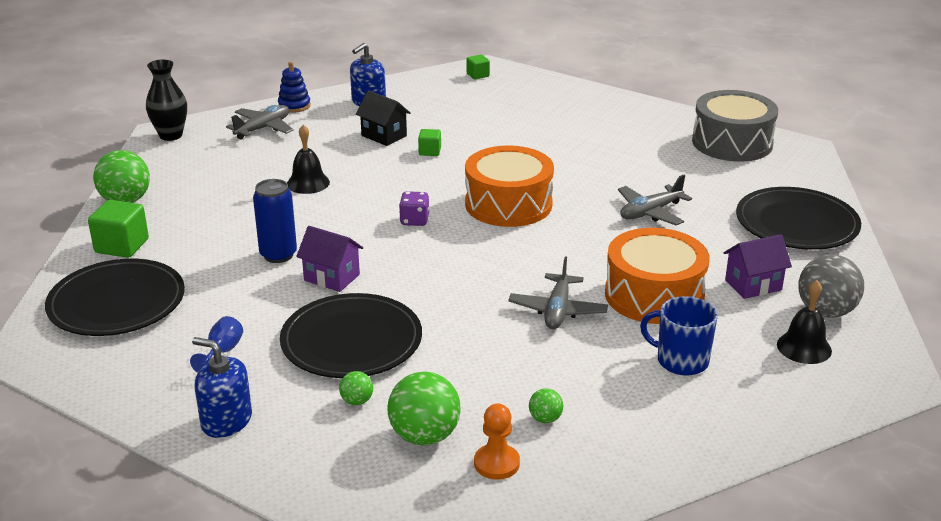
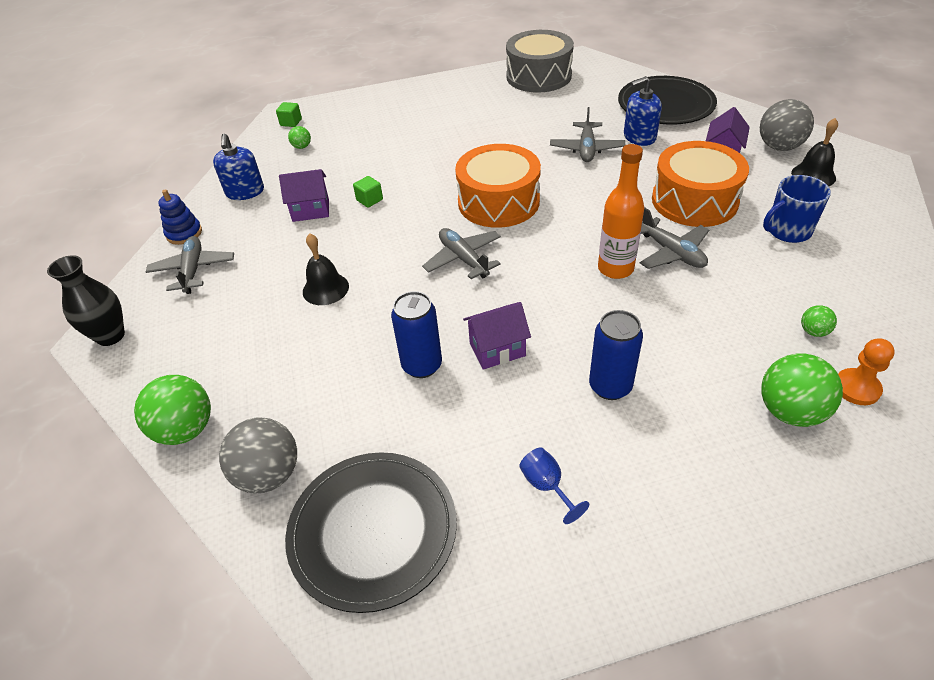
camera: 45 degrees left, 15 degrees up
(122, 246) = (269, 474): green cube -> grey ball
(226, 421) = (668, 540): blue soap dispenser -> blue soap dispenser (639, 137)
(351, 341) = (610, 386): black plate -> blue can
(357, 401) = (706, 429): green ball -> green ball (302, 147)
(384, 136) = (311, 210): black house -> purple house
(414, 220) = (463, 259): purple dice -> grey plane
(496, 291) = (615, 269): none -> orange bottle

